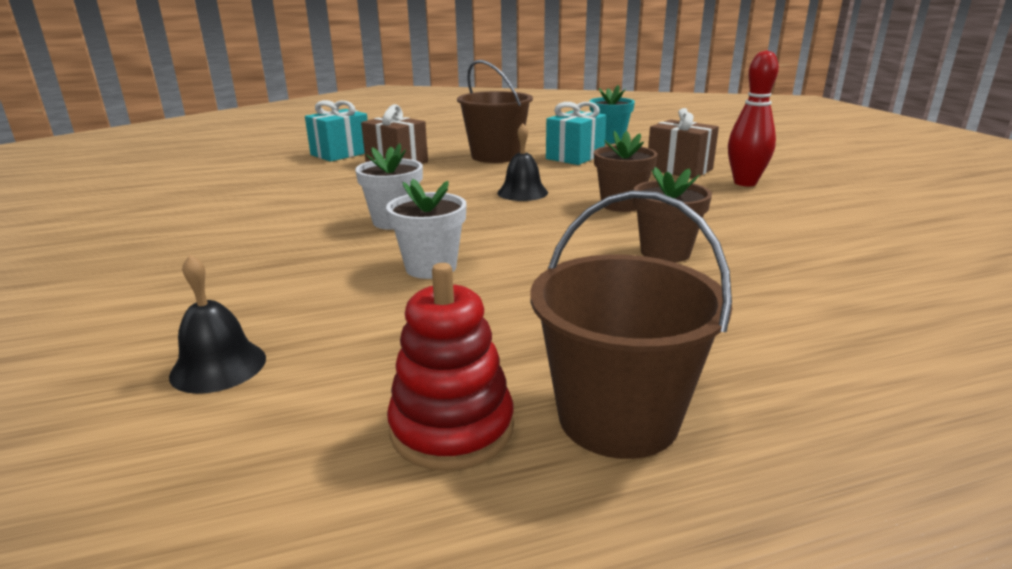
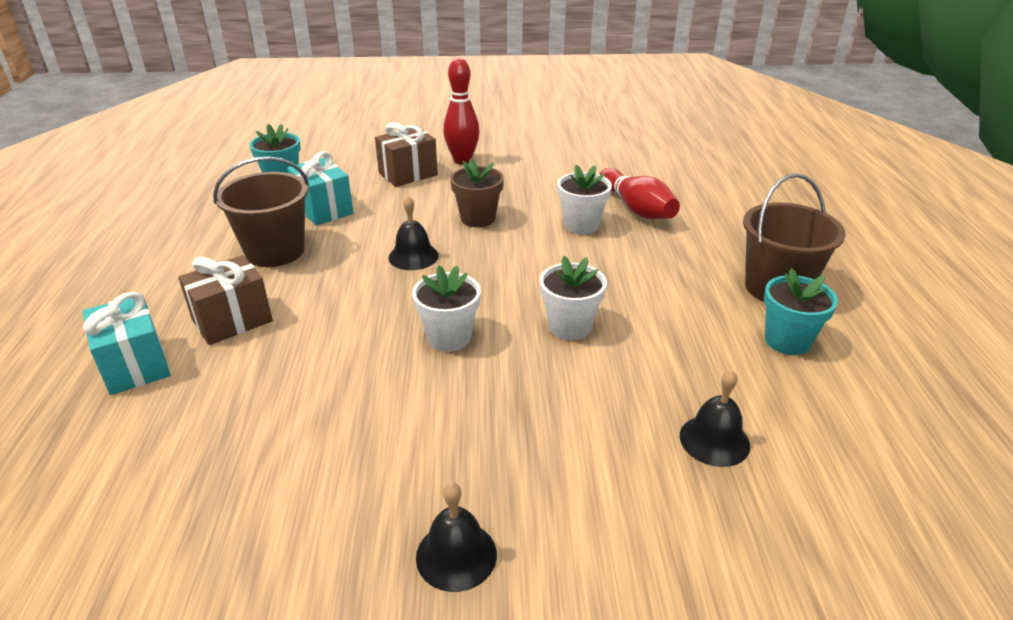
camera: 75 degrees left, 10 degrees up
(115, 259) = (456, 555): none -> black bell
(452, 428) = (787, 341): red stacking toy -> turquoise flower pot
(665, 252) = (581, 225): brown flower pot -> white flower pot
(758, 281) = (636, 208): none -> red bowling pin

